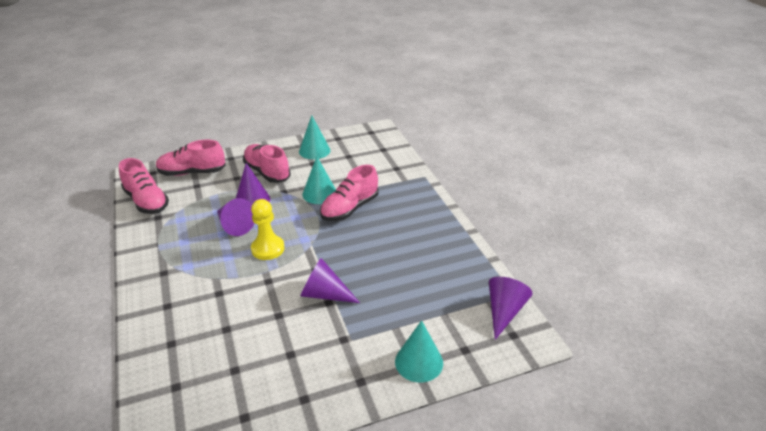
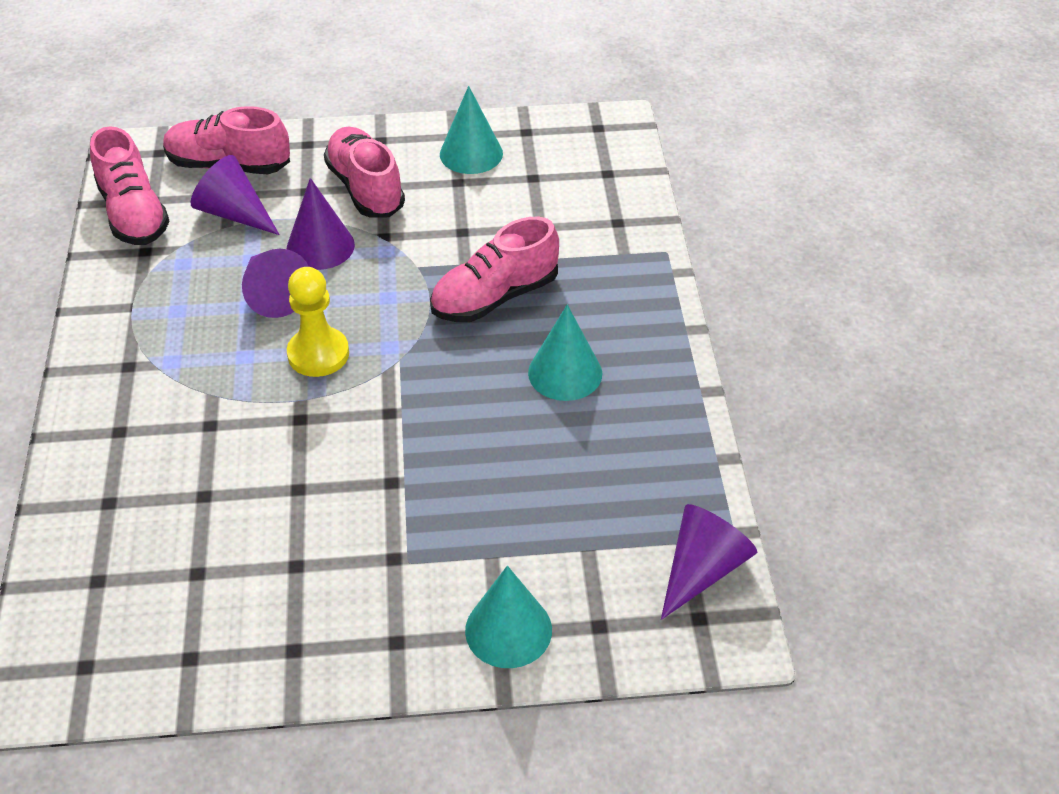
camera: 15 degrees right, 10 degrees up
(319, 193) = (449, 254): turquoise cone -> turquoise cone (565, 373)
(324, 294) = (389, 465): purple cone -> purple cone (234, 213)

